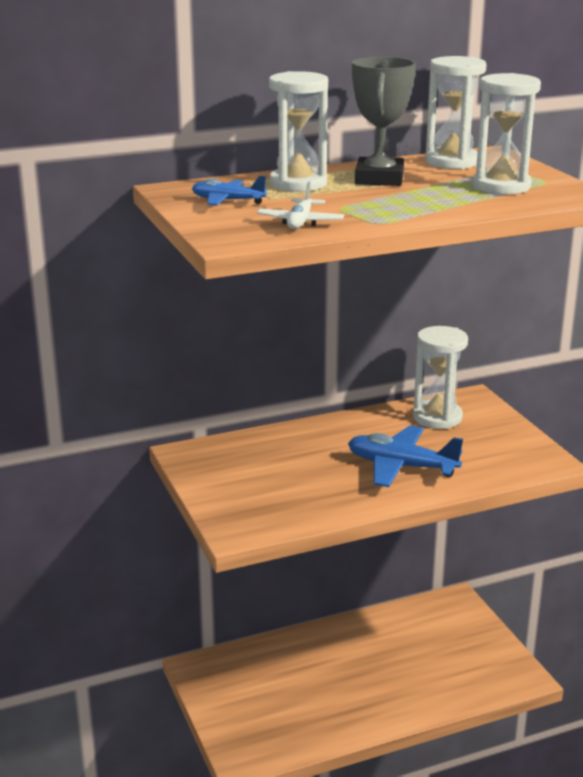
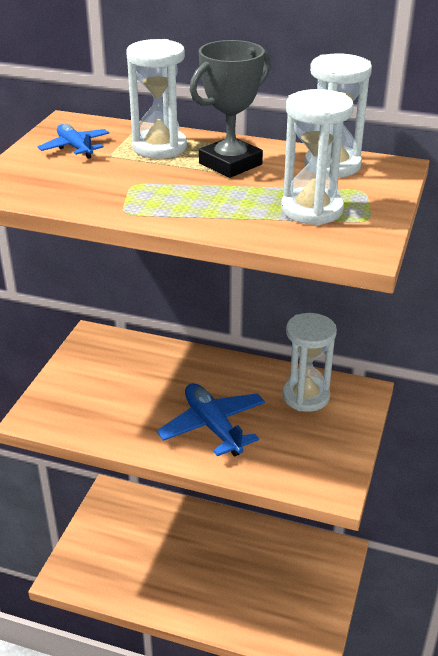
camera: 40 degrees right, 10 degrees up
(300, 222) = (73, 189): white plane -> none

